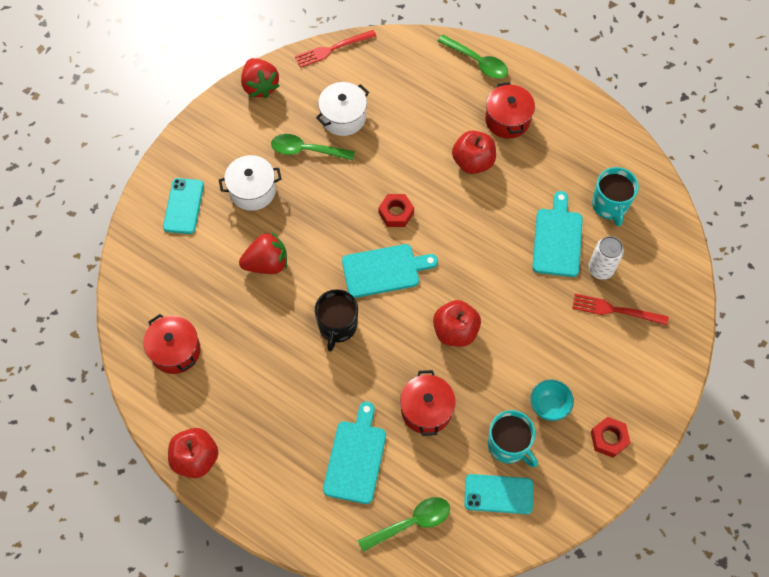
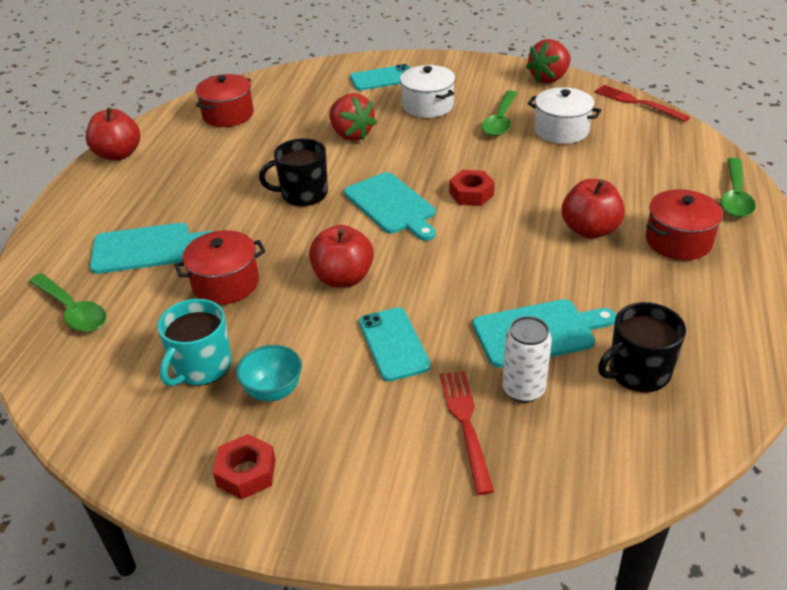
camera: 70 degrees right, 25 degrees down
(306, 150) = (500, 121): green spoon -> green spoon turned 150 degrees counterclockwise
(498, 494) = (127, 376): turquoise phone -> turquoise phone (393, 344)
(610, 205) = (638, 372): turquoise mug -> black mug

